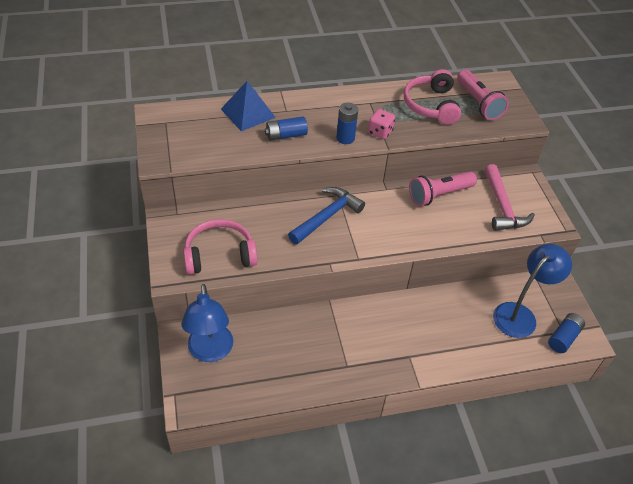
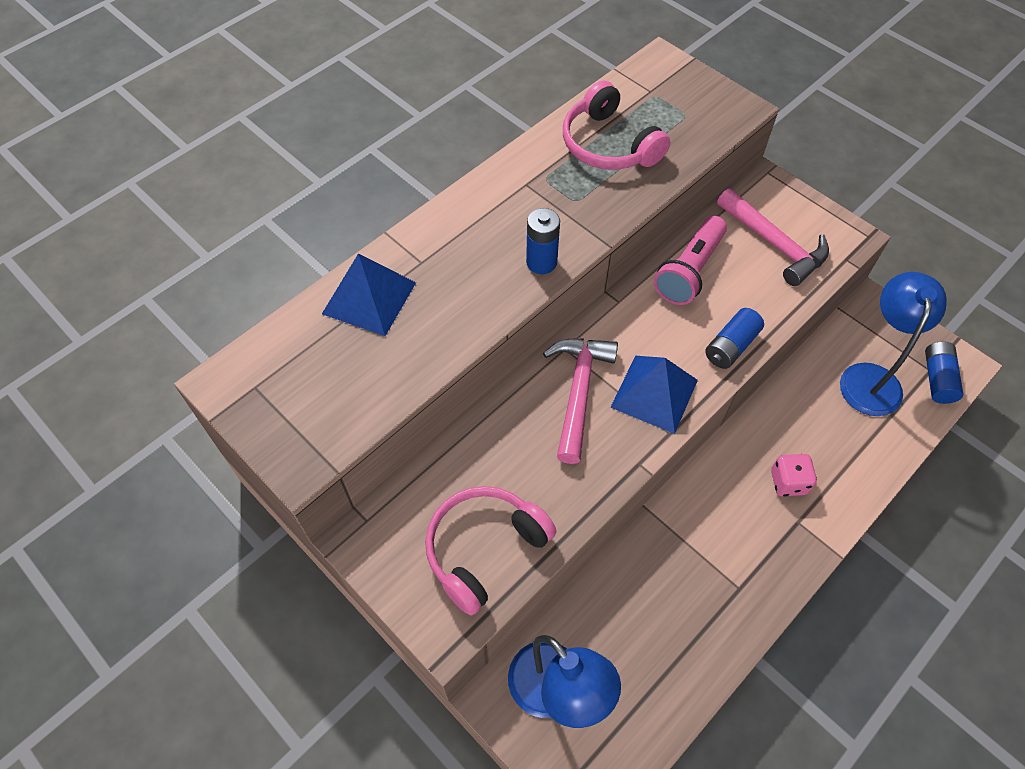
camera: 30 degrees left, 10 degrees up
(286, 135) = (456, 305): blue battery -> blue battery (731, 346)
(327, 217) = (579, 392): blue hammer -> pink hammer
(366, 238) = (654, 393): none -> blue pyramid
(380, 132) = (579, 226): pink dice -> pink dice (788, 482)
(478, 103) = (663, 109): pink flashlight -> none

